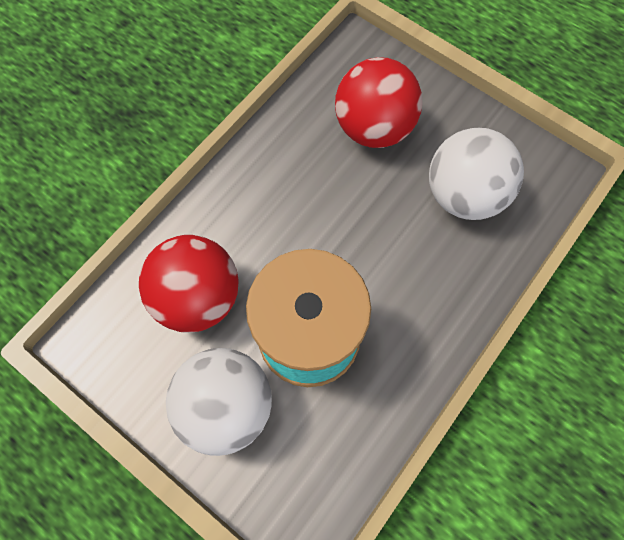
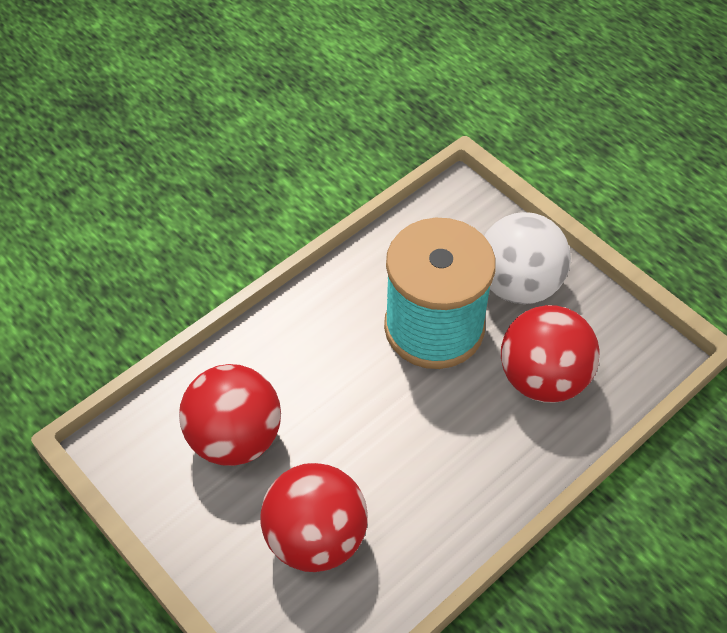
camera: 170 degrees left, 15 degrees down
(463, 195) = (235, 438): white ball -> red ball

